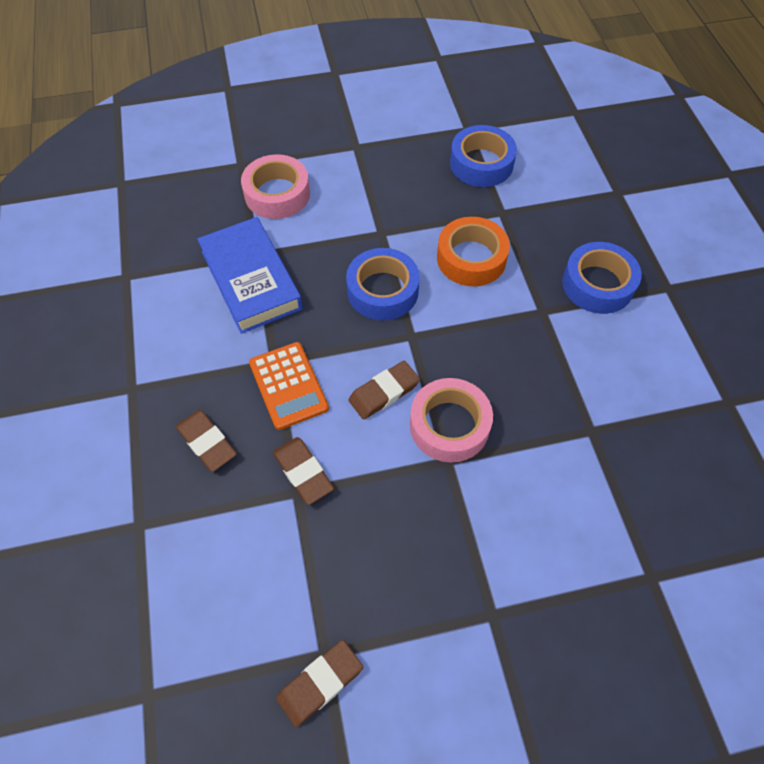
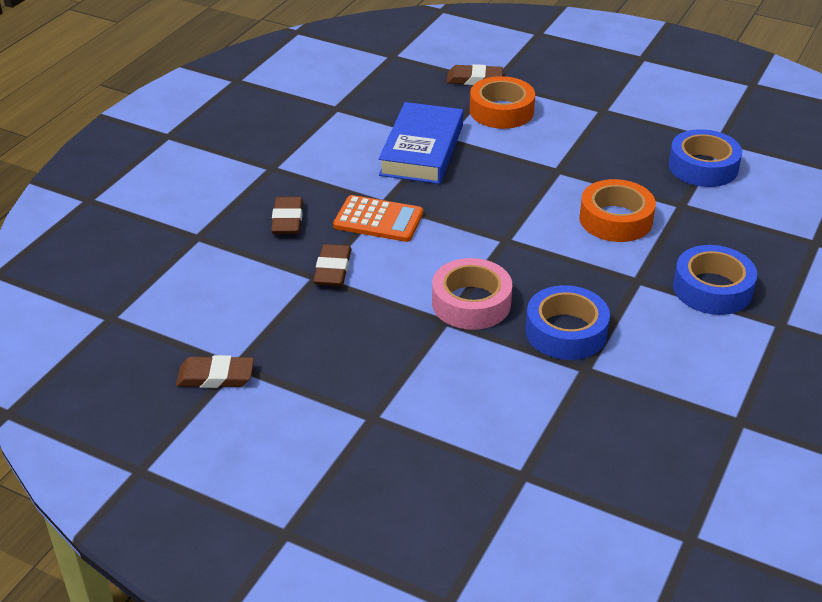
camera: 40 degrees right, 20 degrees down
(277, 194) = (501, 111): pink tape -> orange tape
(288, 385) = (378, 220): orange calculator -> orange calculator turned 90 degrees counterclockwise
(382, 291) = (515, 203): blue tape -> blue tape (566, 332)
(384, 392) = (444, 259): brown eraser -> brown eraser (474, 79)

